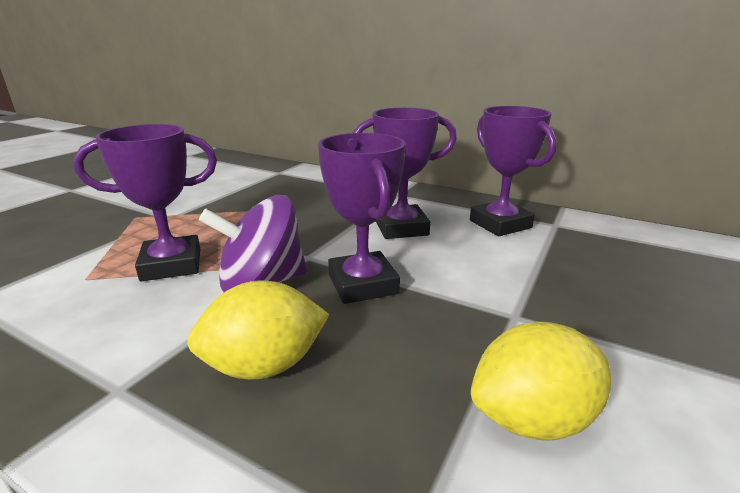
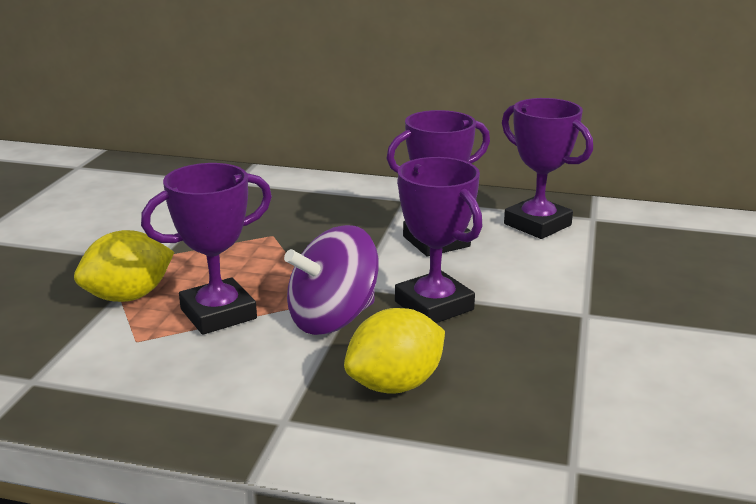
camera: 15 degrees left, 0 degrees up
(532, 418) = (623, 384): yellow lemon -> yellow lemon (128, 296)

